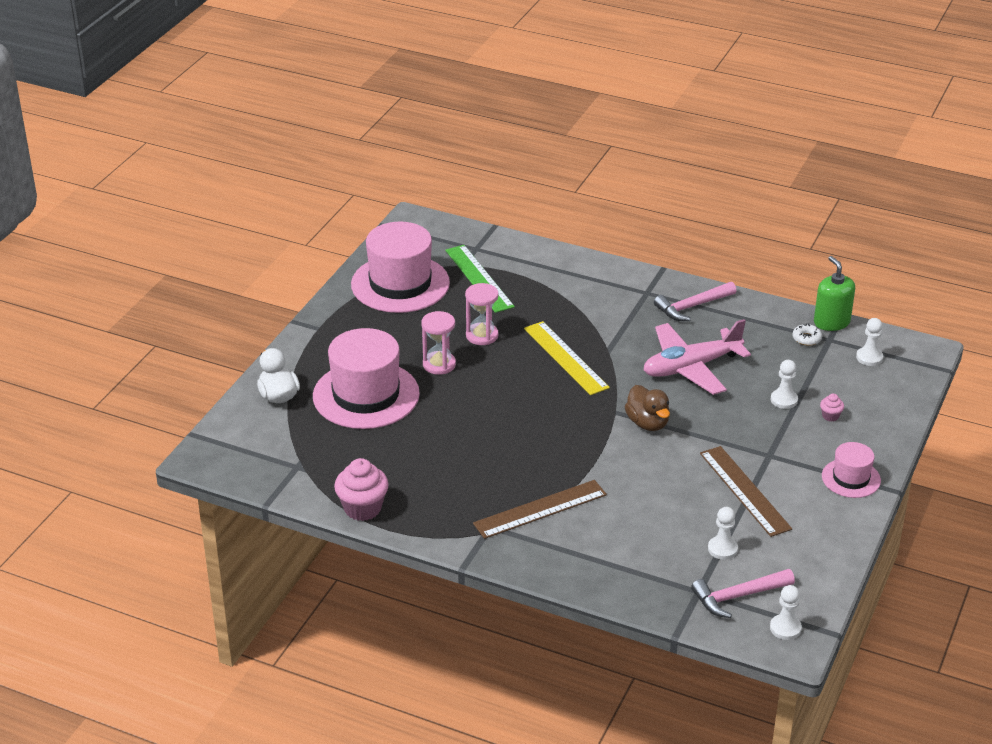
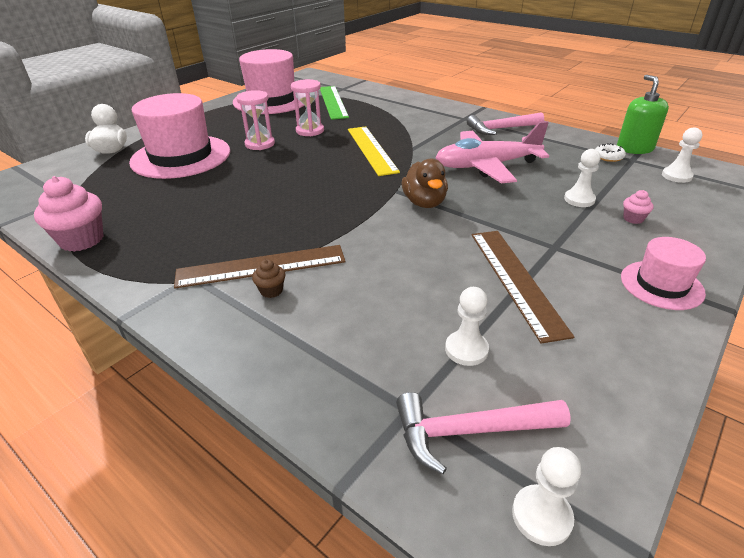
camera: 15 degrees right, 0 degrees up
(562, 528) = (271, 291): none -> brown cupcake

